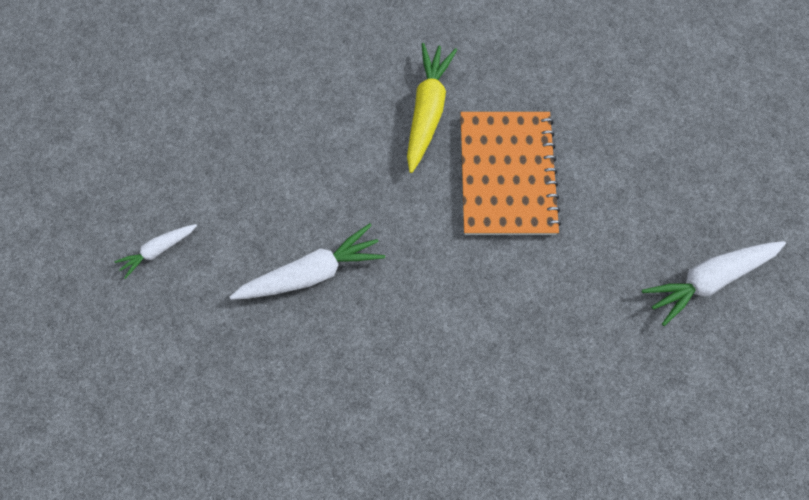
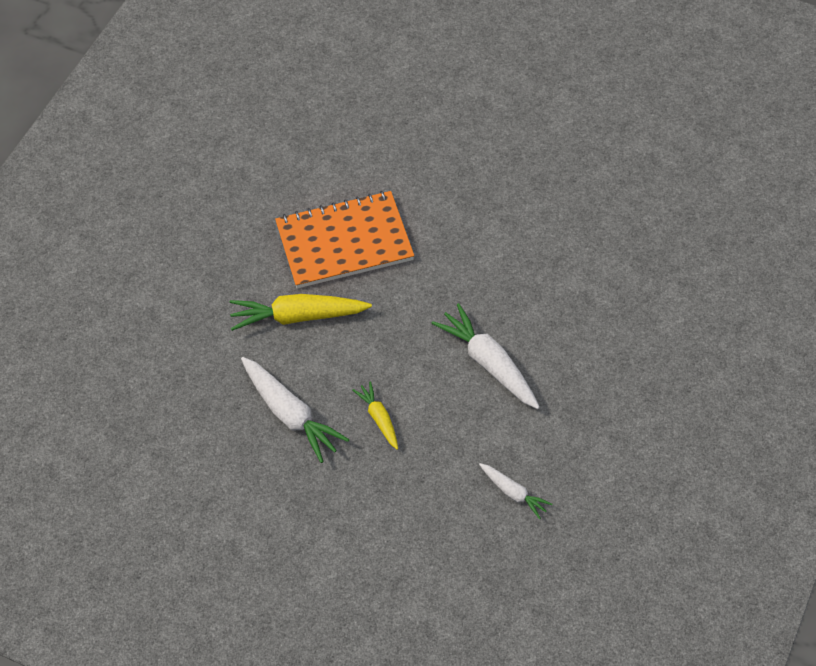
camera: 105 degrees left, 15 degrees down
(287, 153) = (379, 418): none -> yellow carrot
(708, 279) = (393, 94): white carrot -> white carrot (290, 414)

